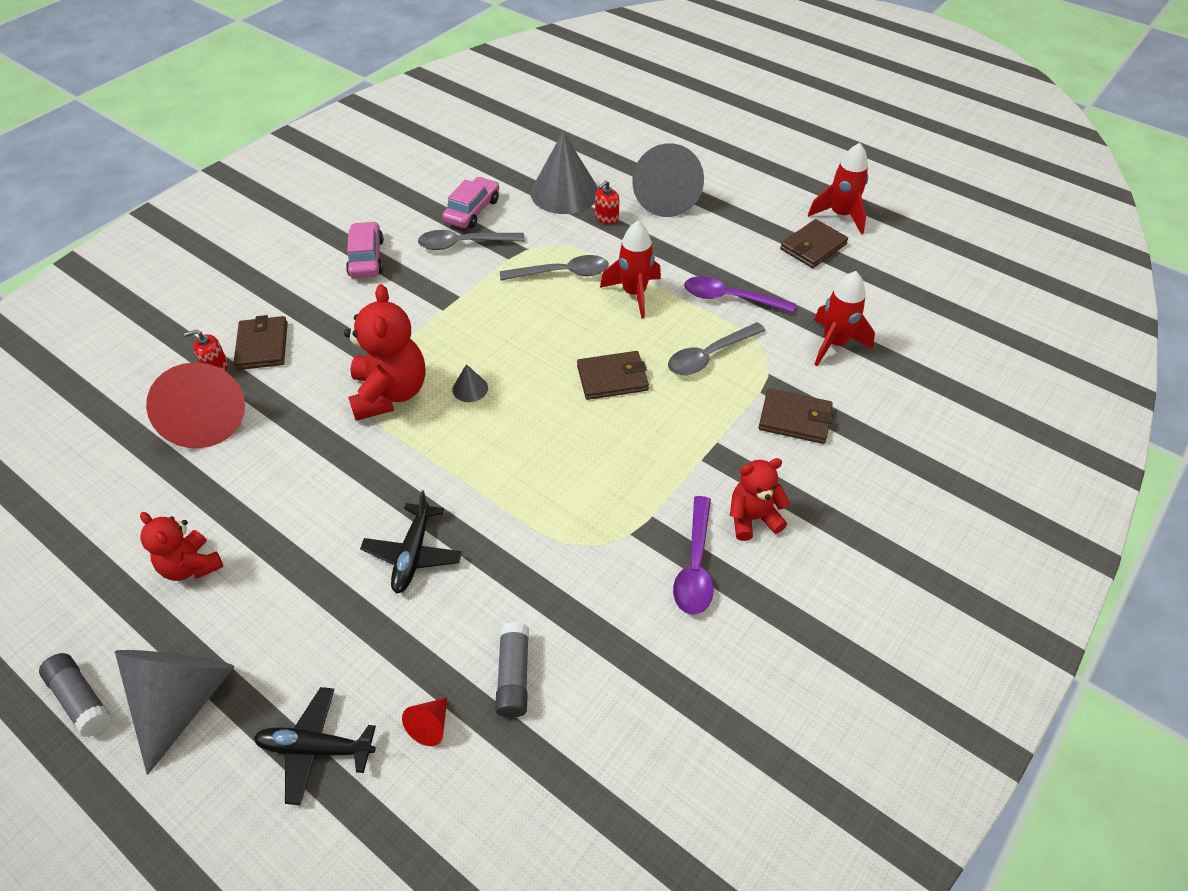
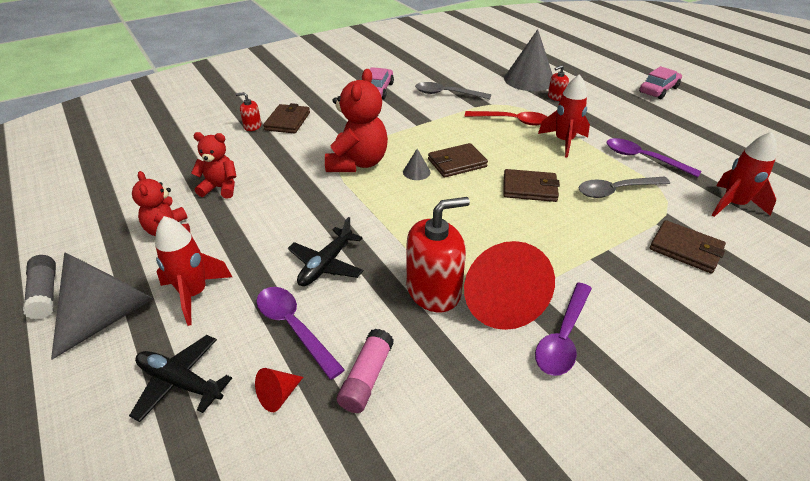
camera: 20 degrees right, 10 degrees down
(206, 420) = (230, 152): red cone -> red cone (500, 300)
(411, 645) = (294, 327): none -> purple spoon
(472, 211) = (460, 79): pink car -> pink car (658, 90)
(513, 675) = (366, 377): grey glue stick -> pink glue stick
(547, 551) = (433, 290): none -> red soap dispenser
(562, 273) = (512, 121): grey spoon -> red spoon
(665, 199) = (605, 94): grey cone -> none
(752, 518) = (628, 314): red teddy bear -> red teddy bear (220, 188)
(813, 247) = (723, 140): brown wallet -> brown wallet (457, 163)
(840, 215) = (751, 126): red rocket -> red rocket (194, 294)

